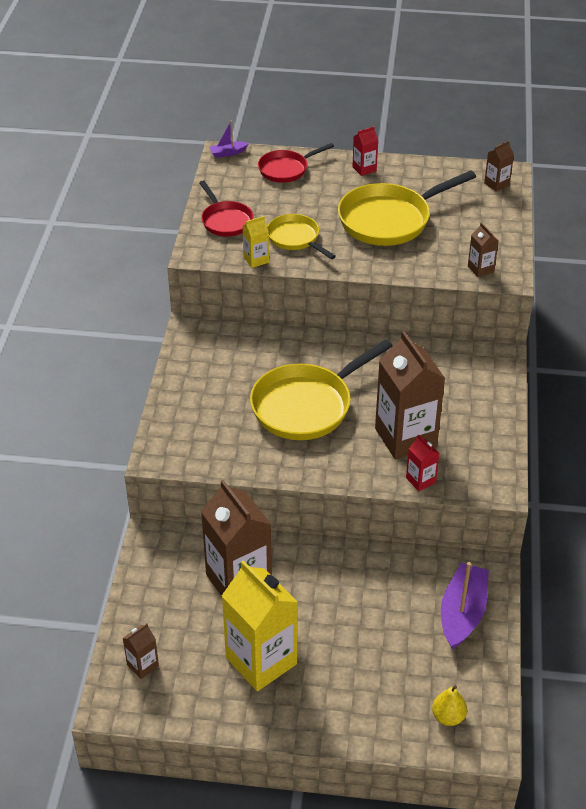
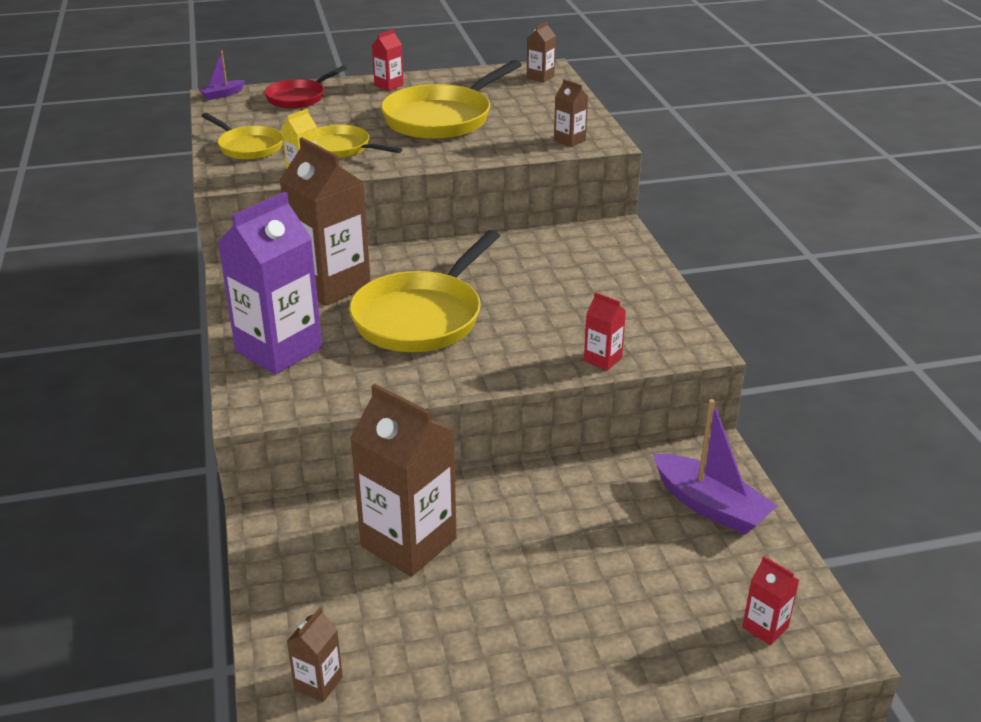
camera: 20 degrees left, 10 degrees down
(194, 410) = (279, 350): none -> purple carton
(225, 221) = (248, 147): red pan -> yellow pan
(261, 661) = (486, 629): yellow carton -> none
(405, 437) = (559, 323): brown carton -> brown carton (331, 285)
(448, 717) = (765, 627): yellow pear -> red carton
(462, 613) = (710, 506): purple boat -> purple boat turned 135 degrees clockwise

